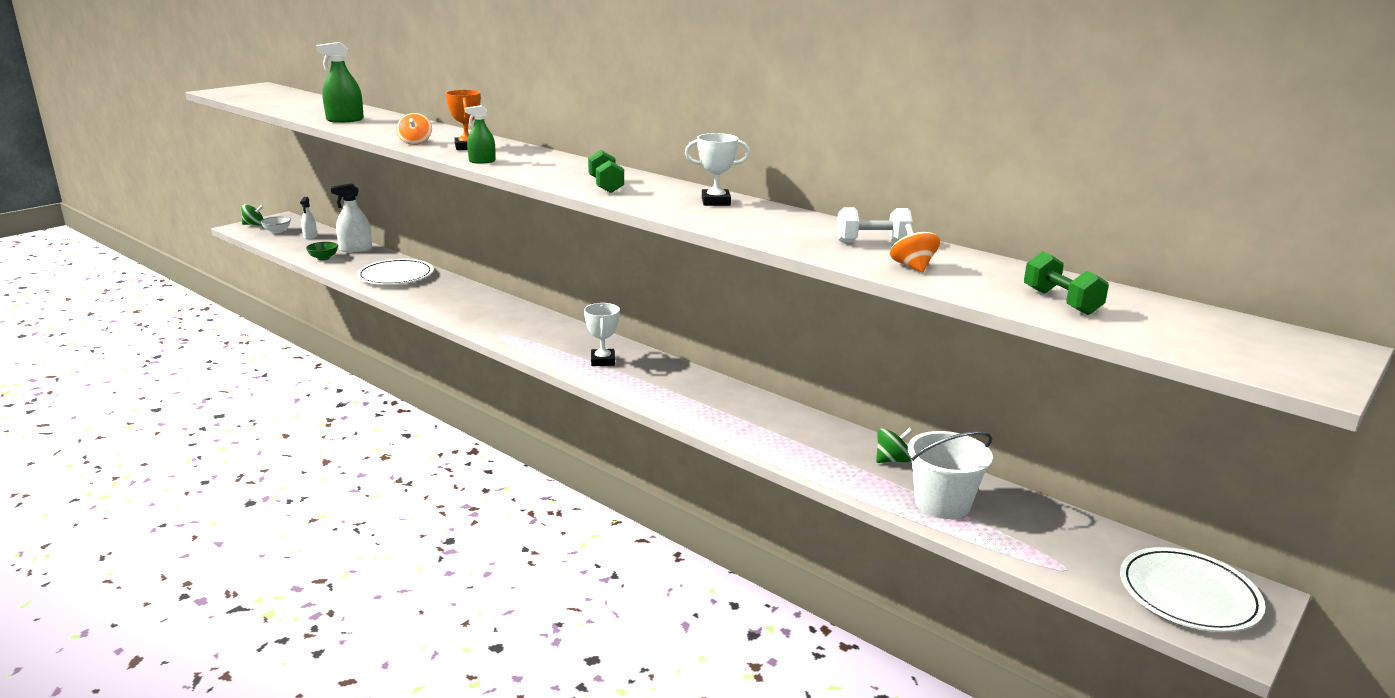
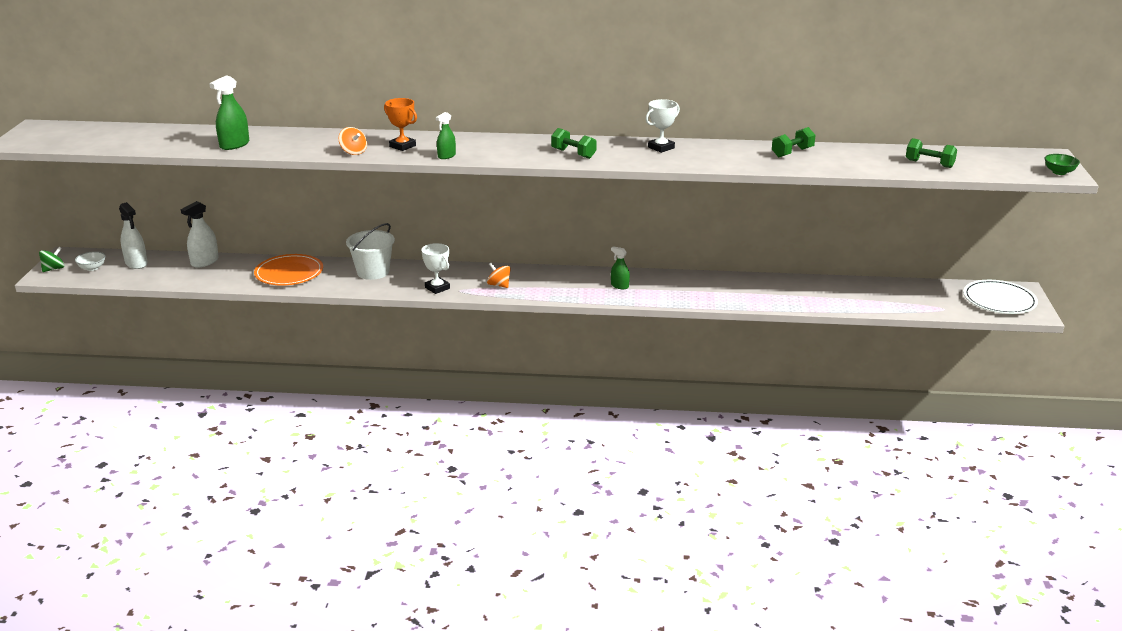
camera: 35 degrees left, 5 degrees up
(310, 236) = (136, 263): white spray bottle -> white spray bottle, size x1.59
(323, 258) = (193, 278): green bowl -> green bowl (1059, 172)
(396, 275) = (289, 273): white plate -> orange plate
(602, 361) = (559, 285): white trophy -> white trophy (437, 288)
(662, 383) = (619, 286): none -> green spray bottle
(872, 242) = (792, 152): white dumbbell -> green dumbbell
(892, 460) = (805, 285): green spinning top -> none
(912, 267) = (838, 163): orange spinning top -> orange spinning top (499, 285)
(942, 503) = (857, 299): white bucket -> white bucket (373, 272)

